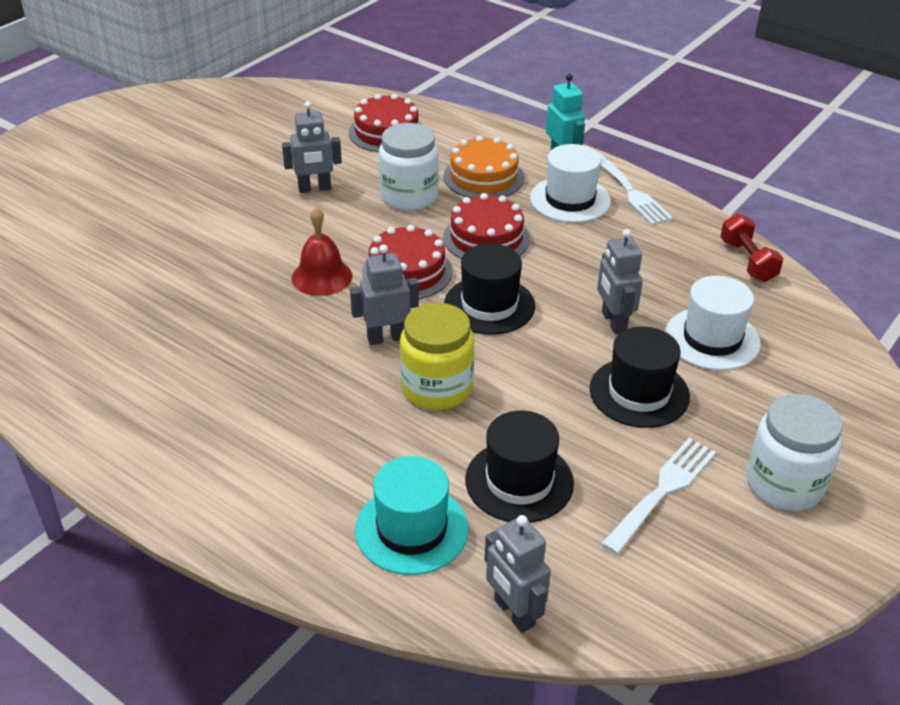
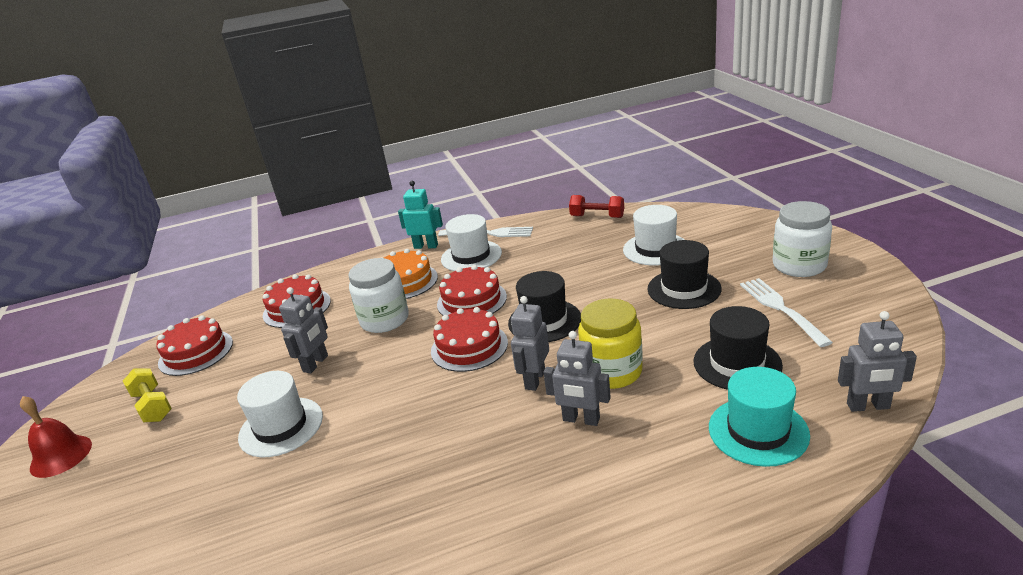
camera: 50 degrees left, 10 degrees down
(203, 132) = (153, 406): none -> yellow dumbbell
(223, 214) = (281, 427): none -> white hat
(282, 113) = (196, 352): none -> red cake
(322, 276) = (428, 392): red bell -> red bell (61, 456)
(613, 322) = (608, 277): grey robot -> grey robot (581, 420)

